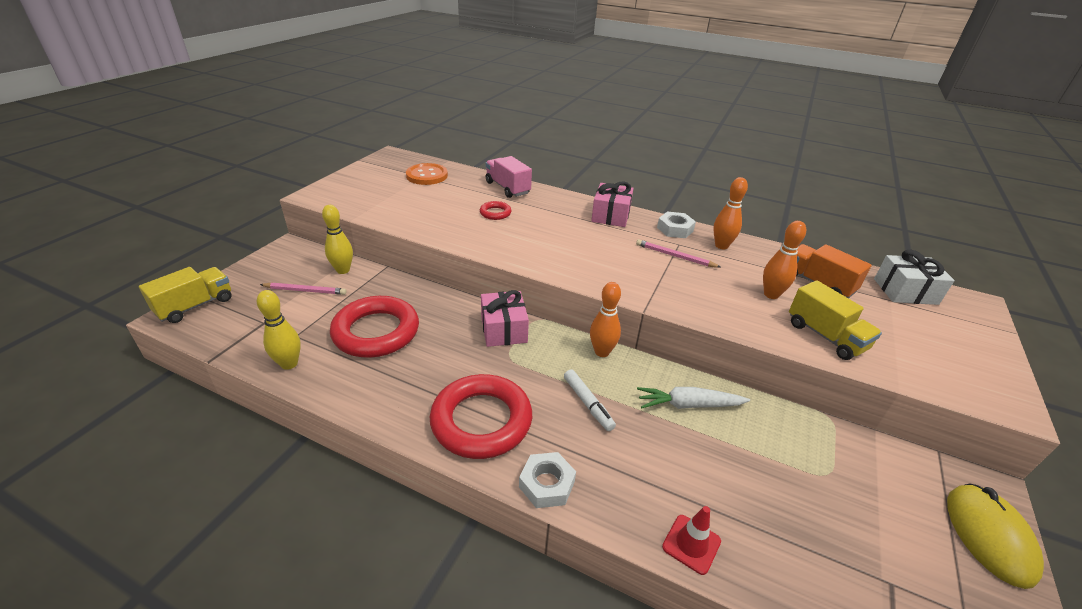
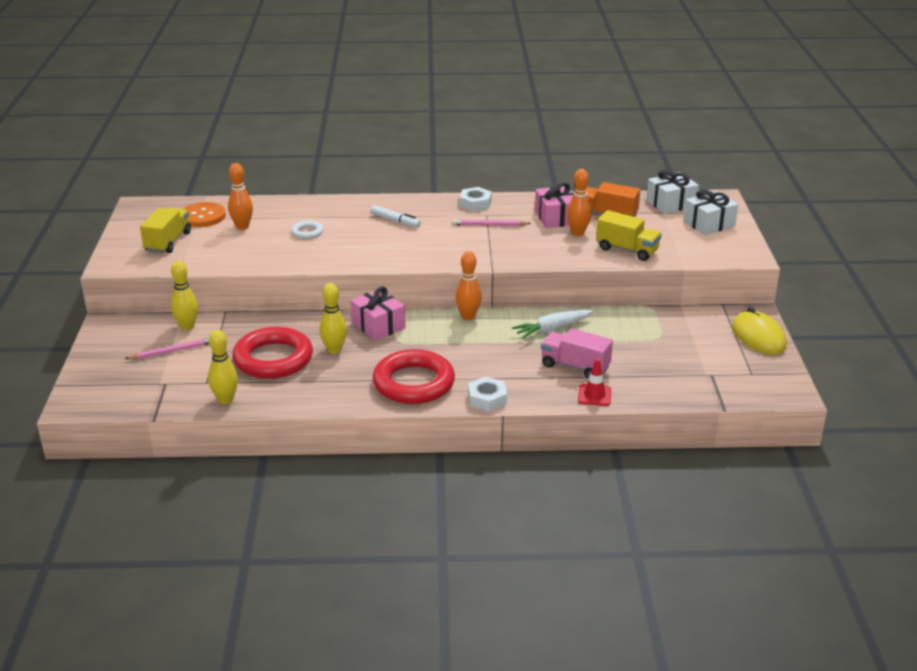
camera: 25 degrees left, 5 degrees down
(195, 306) = (83, 392): yellow truck -> yellow truck (168, 242)
(439, 343) = (334, 350): none -> yellow bowling pin
(495, 213) = (307, 232): red ring -> white ring
(507, 188) = (296, 207): pink truck -> pink truck (575, 366)
(587, 403) = (481, 350): white marker -> white marker (395, 221)
(611, 215) = (412, 206): pink gift -> pink gift (556, 218)
(721, 246) = (521, 207): orange bowling pin -> orange bowling pin (242, 227)
(952, 334) = (709, 224): none -> white gift

